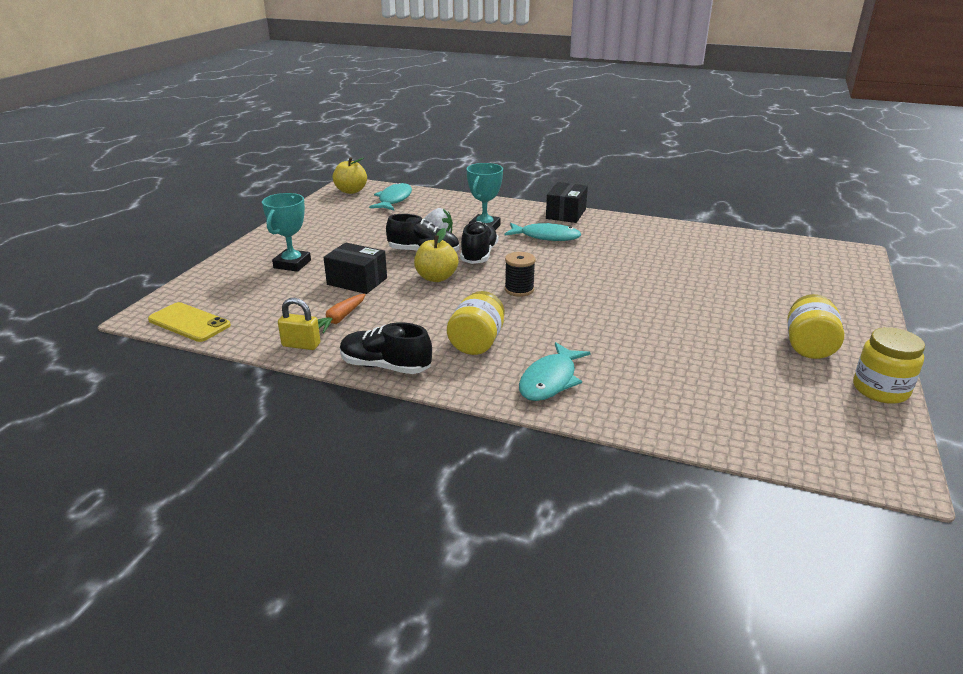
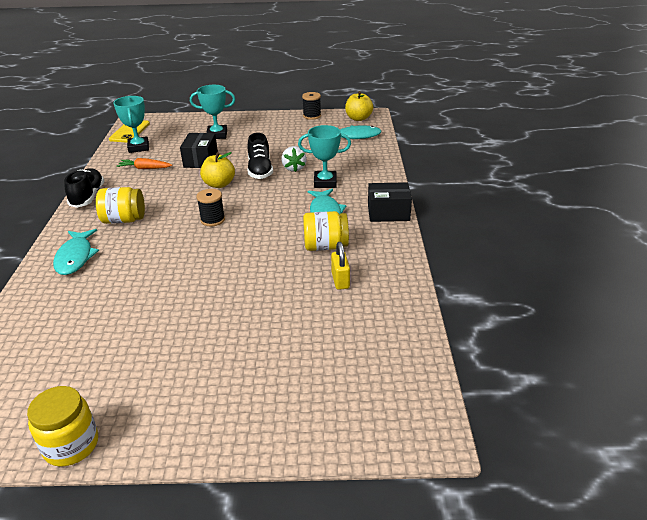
camera: 70 degrees right, 5 degrees up
(261, 319) = (138, 147): none -> turquoise trophy
(301, 345) = (110, 166): yellow padlock -> yellow padlock (340, 280)
(312, 209) = (312, 116): none -> black spool
(479, 255) = (268, 191): black shoe -> none
(550, 380) = (75, 257): turquoise fish -> turquoise fish turned 105 degrees counterclockwise
(808, 346) = (151, 391): yellow jar -> yellow jar (325, 246)

